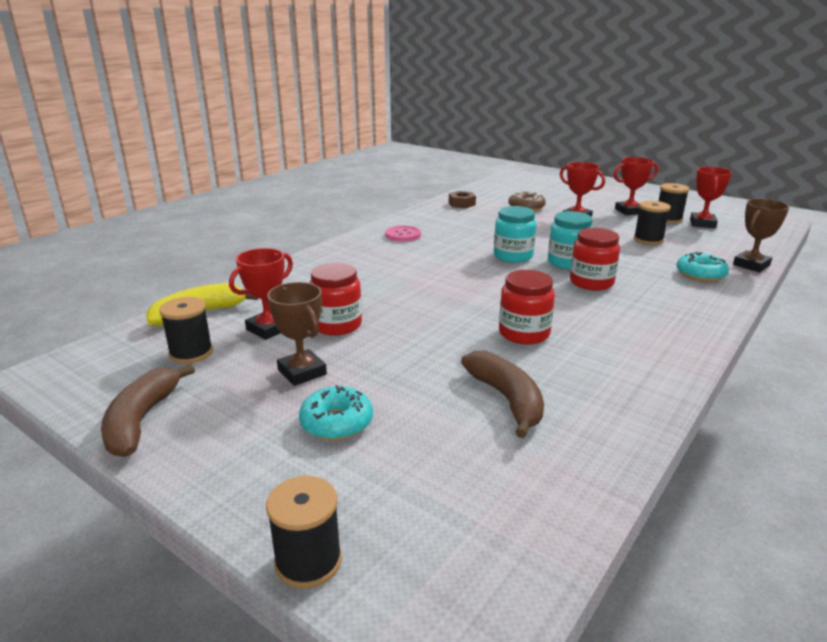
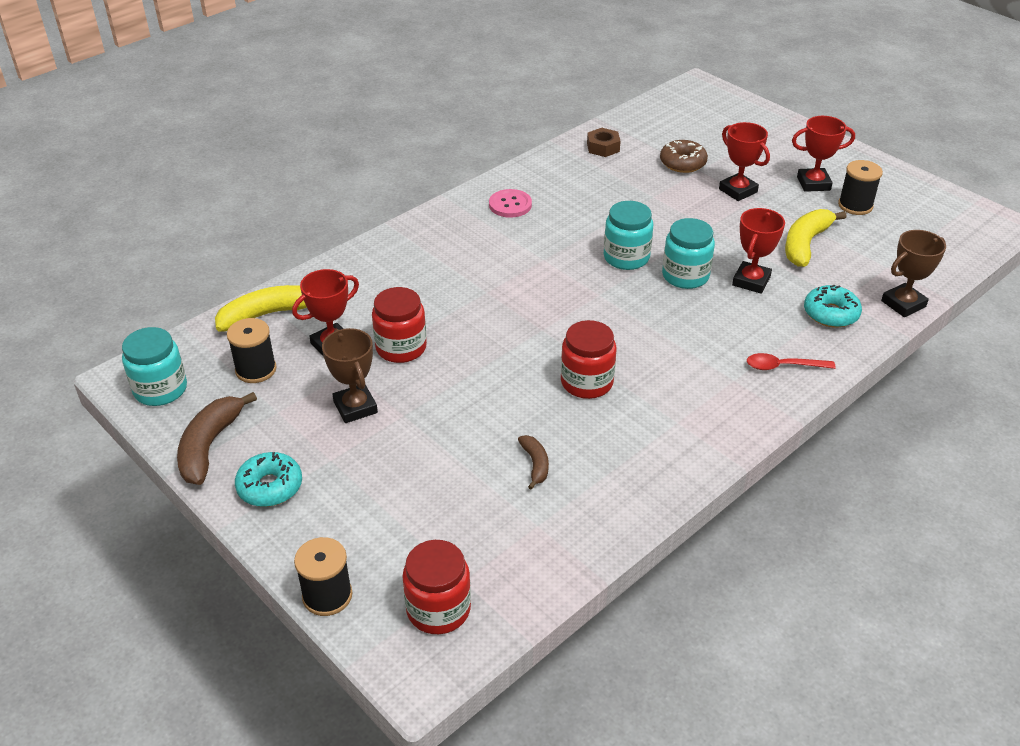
camera: 10 degrees right, 15 degrees up
(85, 377) = (160, 389): none -> turquoise jar
(336, 423) = (375, 470): turquoise donut -> turquoise donut (270, 486)
(507, 399) = (535, 464): brown banana -> brown banana, size x0.54
(591, 282) = (696, 313): red jar -> red jar (438, 609)
(648, 240) = (805, 244): black spool -> yellow banana
(688, 308) = (782, 366): none -> red spoon
(702, 224) = (894, 219): red trophy -> red trophy (751, 281)

